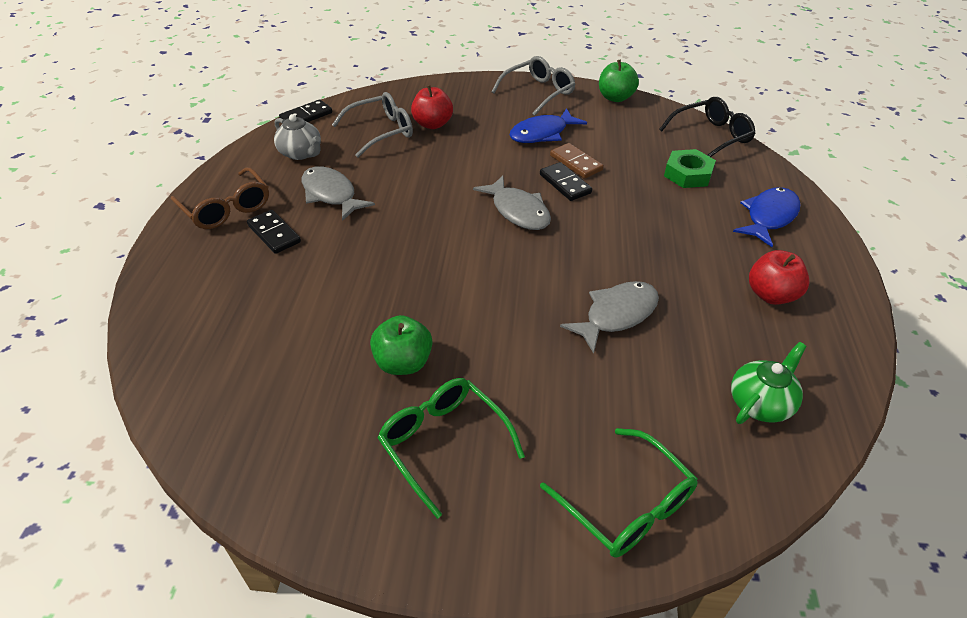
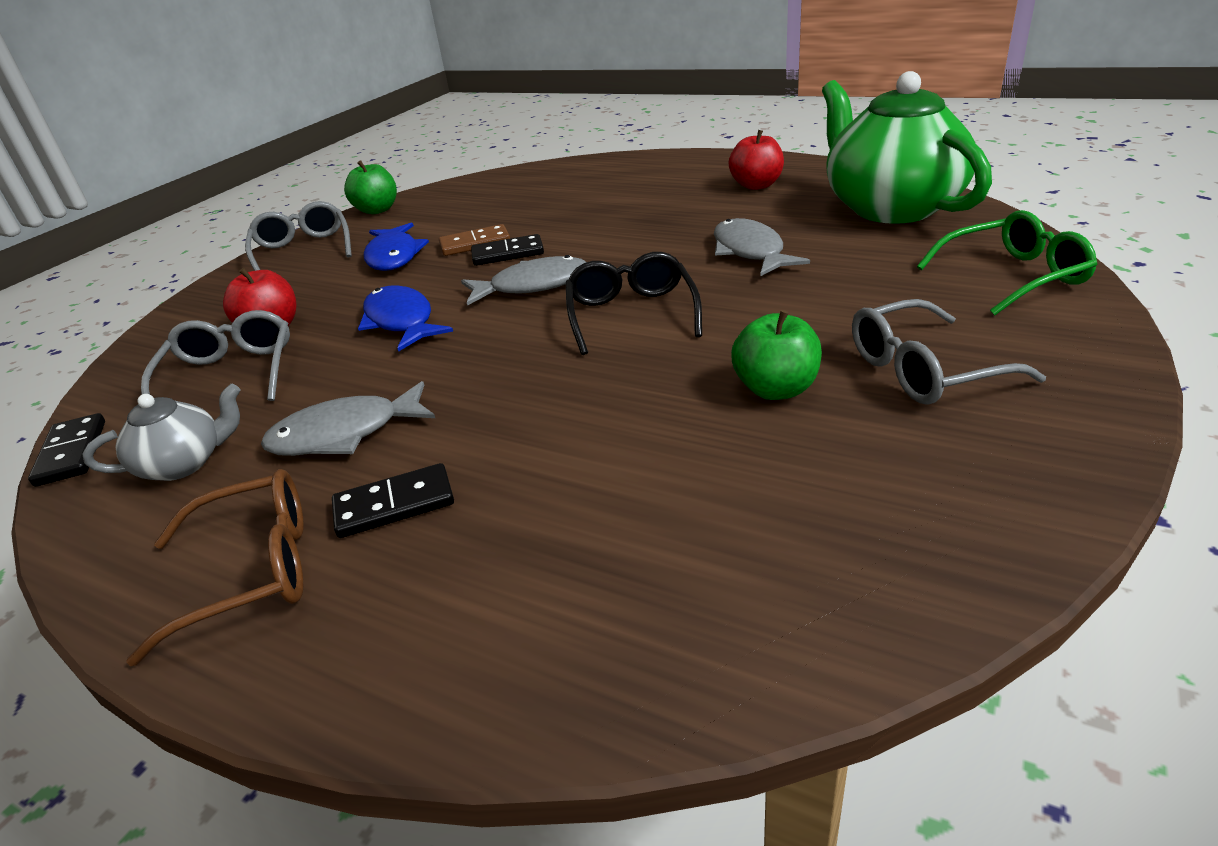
camera: 65 degrees left, 10 degrees down
(443, 443) = (924, 370): green glasses -> grey glasses
(688, 174) = (554, 194): green nut -> none
(711, 136) = (505, 177): black glasses -> black glasses (631, 314)
(760, 403) = (891, 207): green teapot -> green teapot, size x2.17
(769, 217) = (650, 172): blue fish -> blue fish (401, 321)

